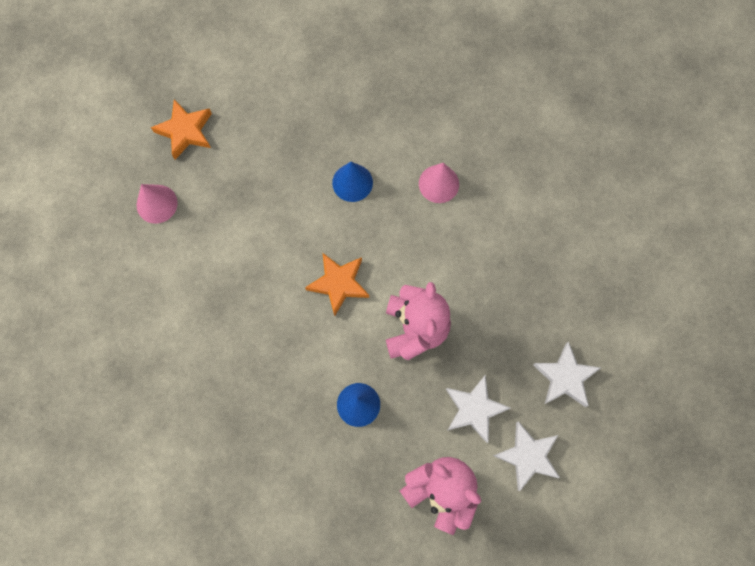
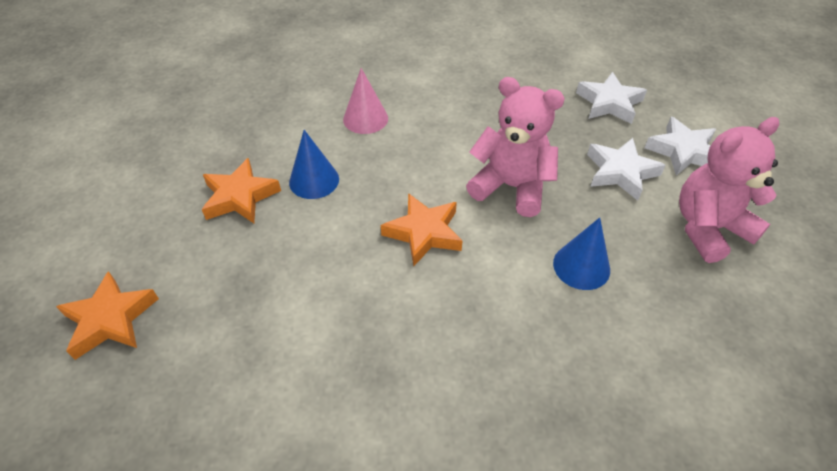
camera: 65 degrees left, 25 degrees down
(157, 204) = (179, 396): pink cone -> none
(313, 142) = (240, 197): none -> orange star

